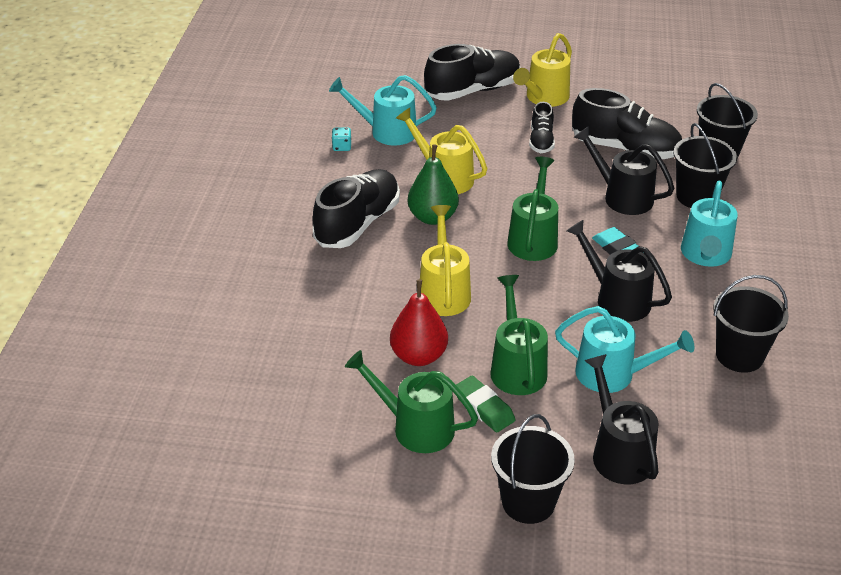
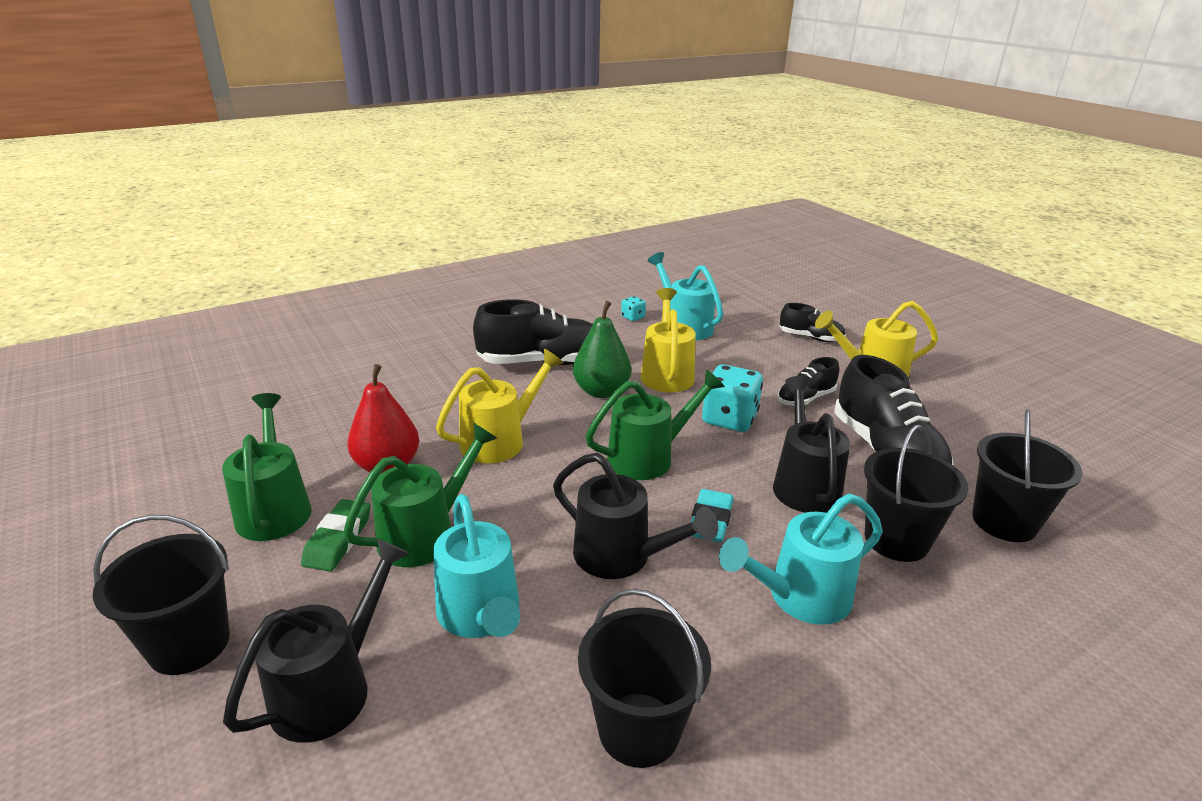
camera: 50 degrees right, 10 degrees down
(472, 91) = (810, 338): black shoe -> black shoe, size x0.54
(528, 183) = (729, 419): none -> turquoise dice
(616, 298) = (622, 557): black watering can -> black watering can turned 120 degrees clockwise

